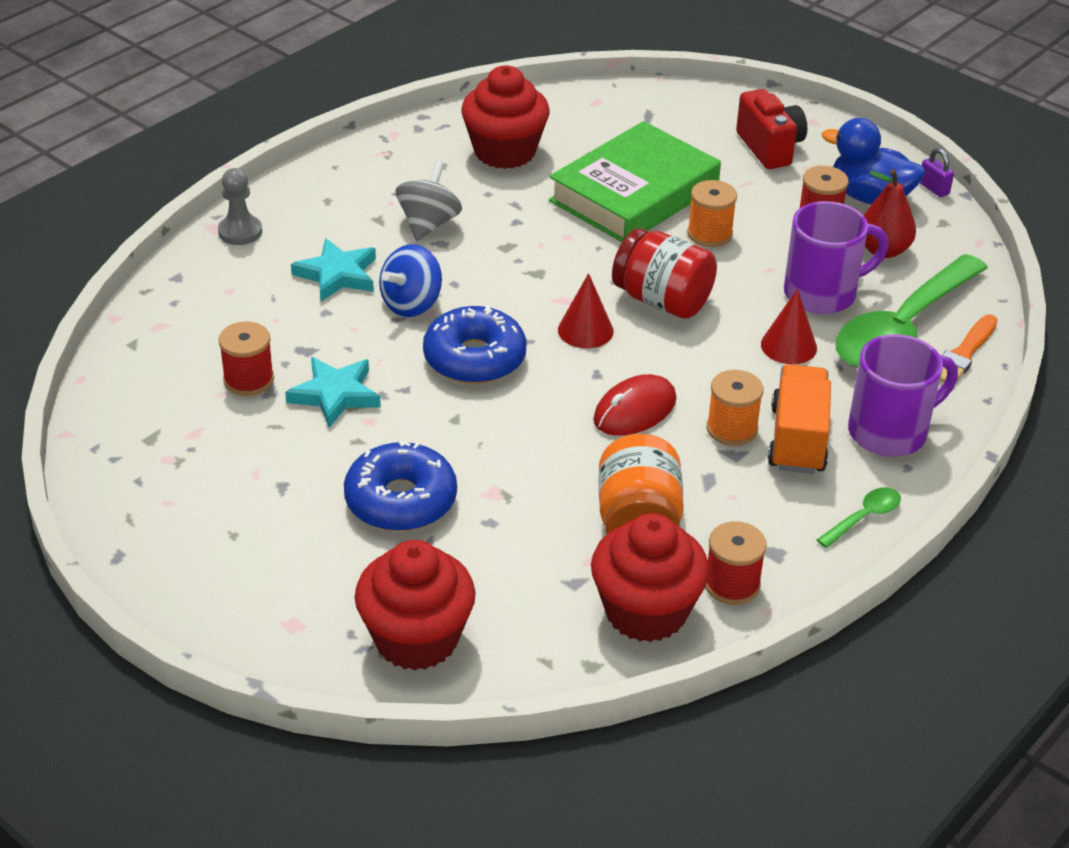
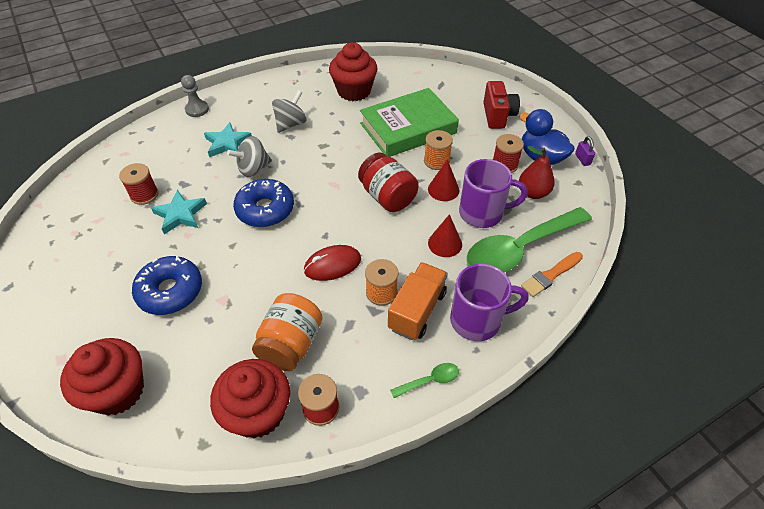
camera: 20 degrees right, 10 degrees up
(411, 304) = (253, 169): blue spinning top -> grey spinning top
(585, 330) = (335, 206): red cone -> red cone (443, 189)

